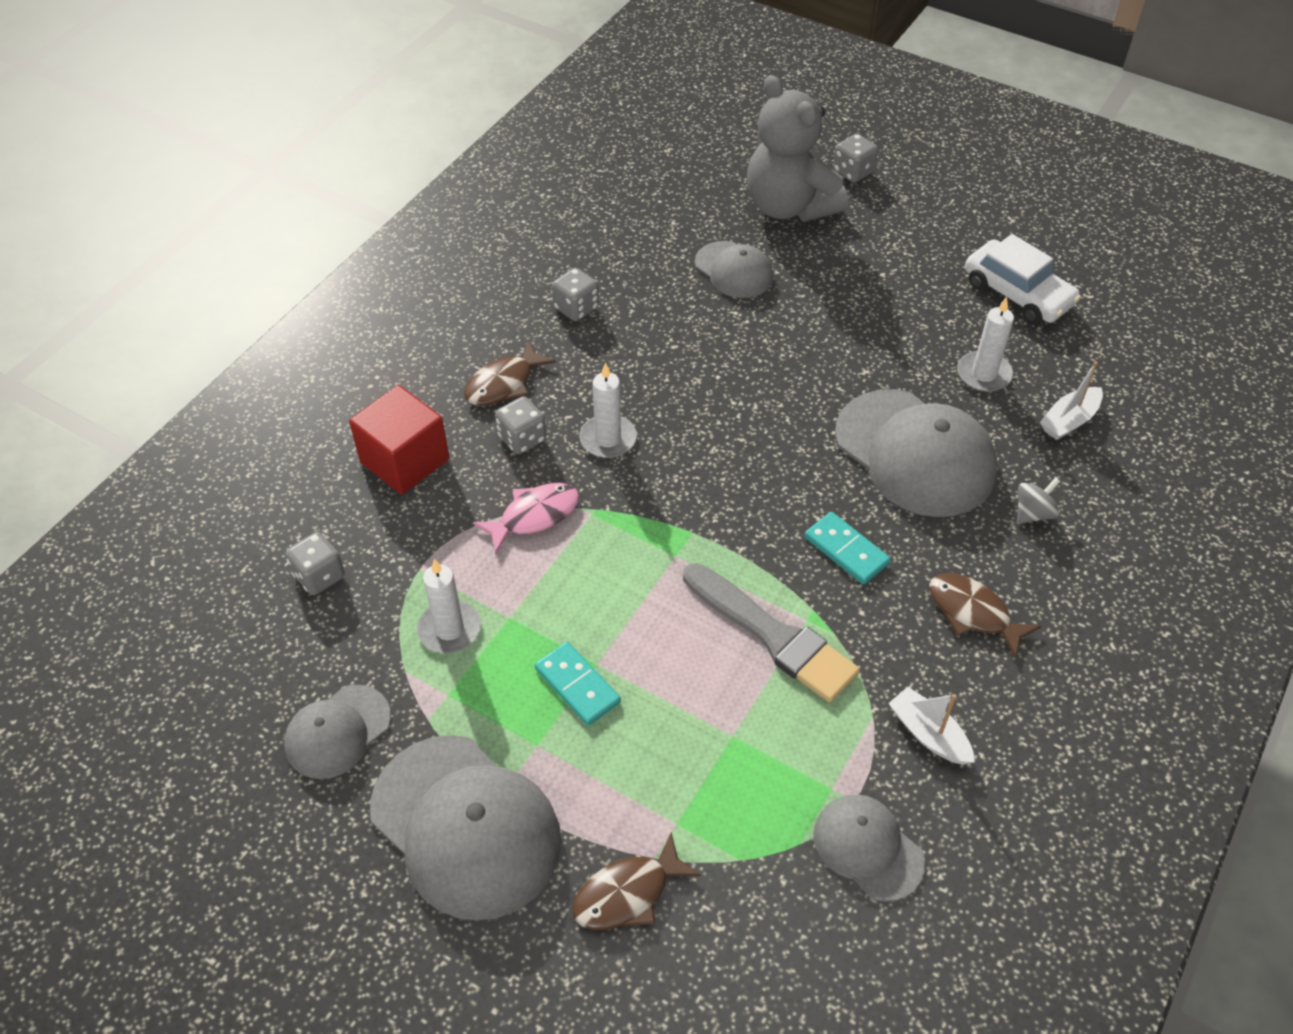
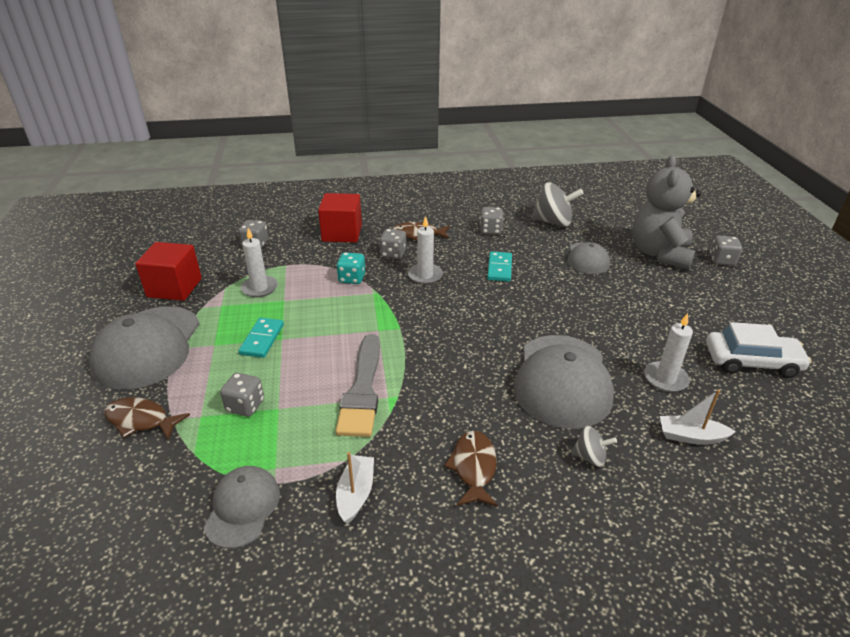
camera: 50 degrees right, 15 degrees down
(337, 732) = (174, 288): grey cap -> red cube
(534, 516) = (352, 278): pink fish -> turquoise dice
(625, 239) = (553, 222): none -> grey spinning top
(698, 767) = (245, 406): none -> grey dice
(846, 550) = (455, 388): turquoise domino -> turquoise domino (499, 268)
(1017, 293) = (751, 361): white car -> white car turned 90 degrees counterclockwise

